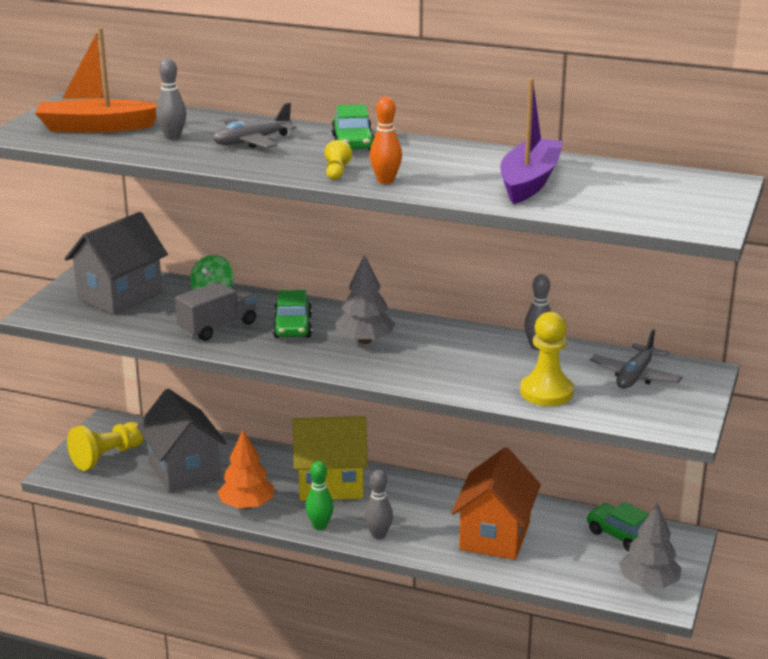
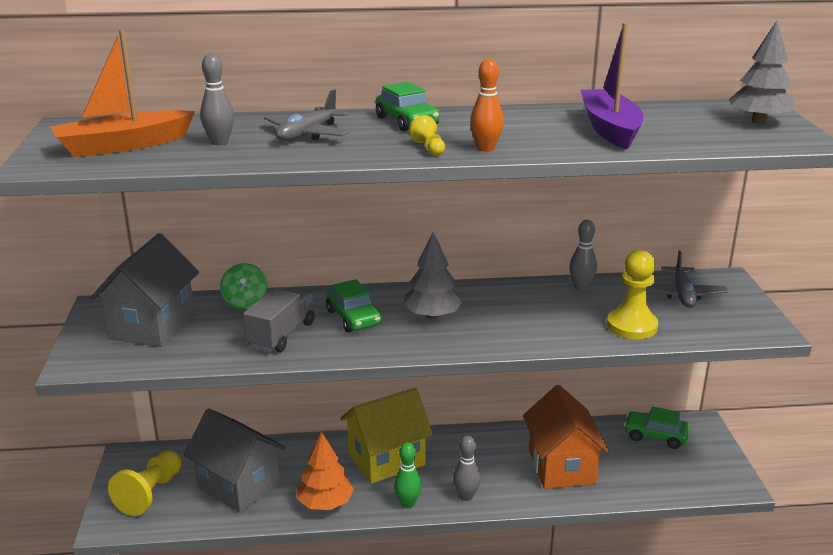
camera: 25 degrees left, 0 degrees up
(648, 583) = (711, 472): grey tree -> grey tree (758, 121)

